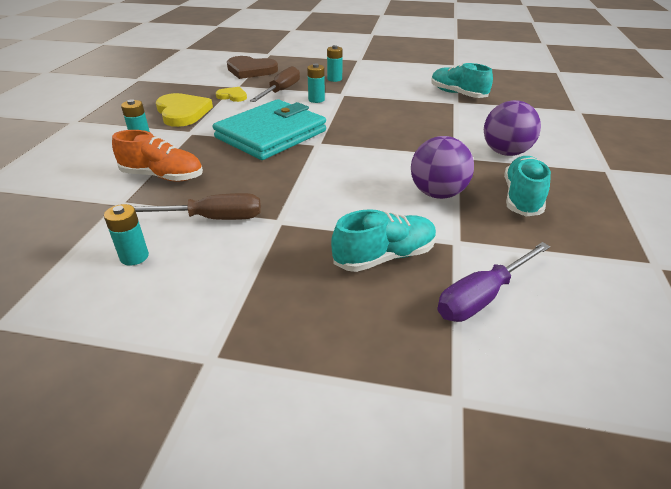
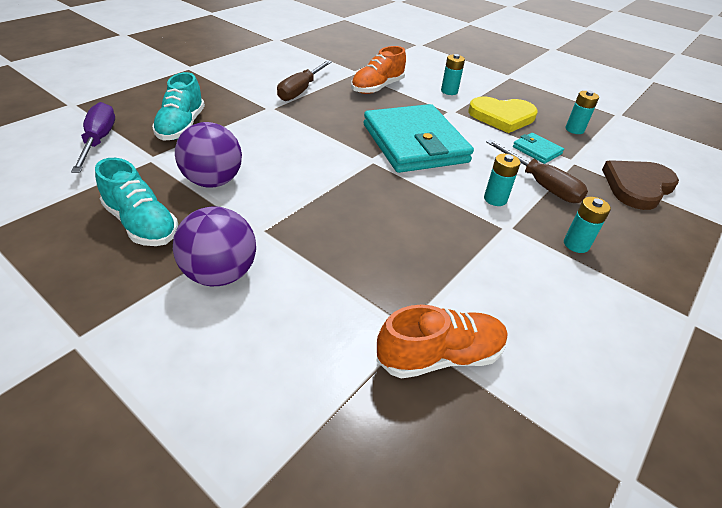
camera: 115 degrees right, 5 degrees up
(134, 257) = (289, 66): turquoise battery -> turquoise battery (574, 129)
(232, 96) = (537, 150): yellow heart -> turquoise wallet
(457, 94) = (440, 356): turquoise shoe -> orange shoe

